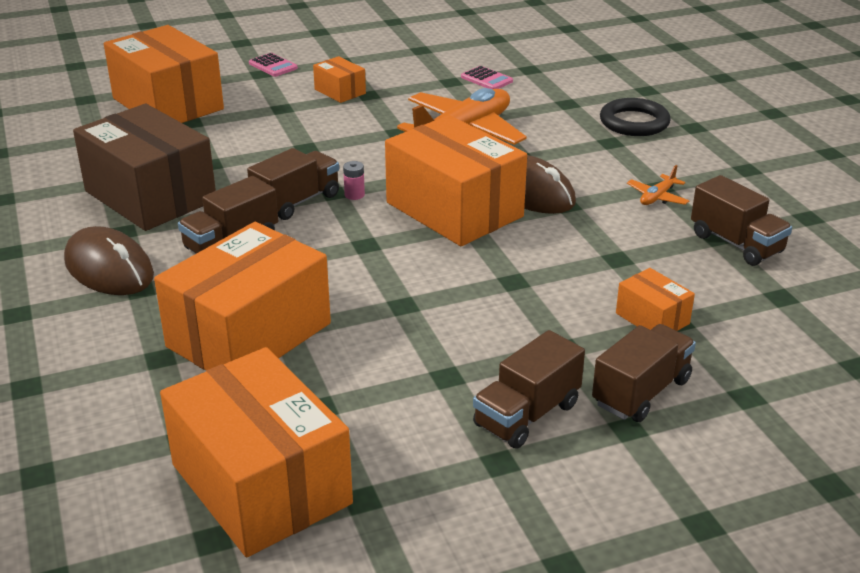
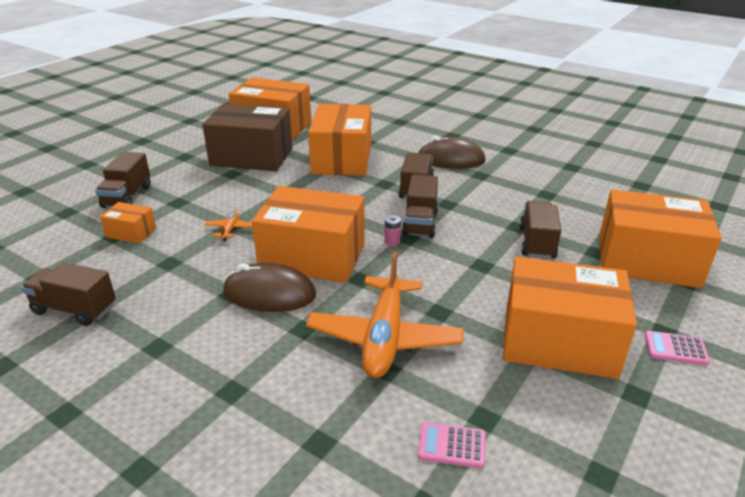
camera: 145 degrees right, 0 degrees up
(150, 196) = (506, 195): brown box -> brown box (252, 157)
(340, 91) = (559, 341): orange box -> orange box, size x2.20
(527, 415) = (182, 172): brown truck -> brown truck (537, 243)
(634, 122) = (219, 442): black ring -> none
(657, 197) = (155, 332): orange plane -> orange plane (230, 229)

